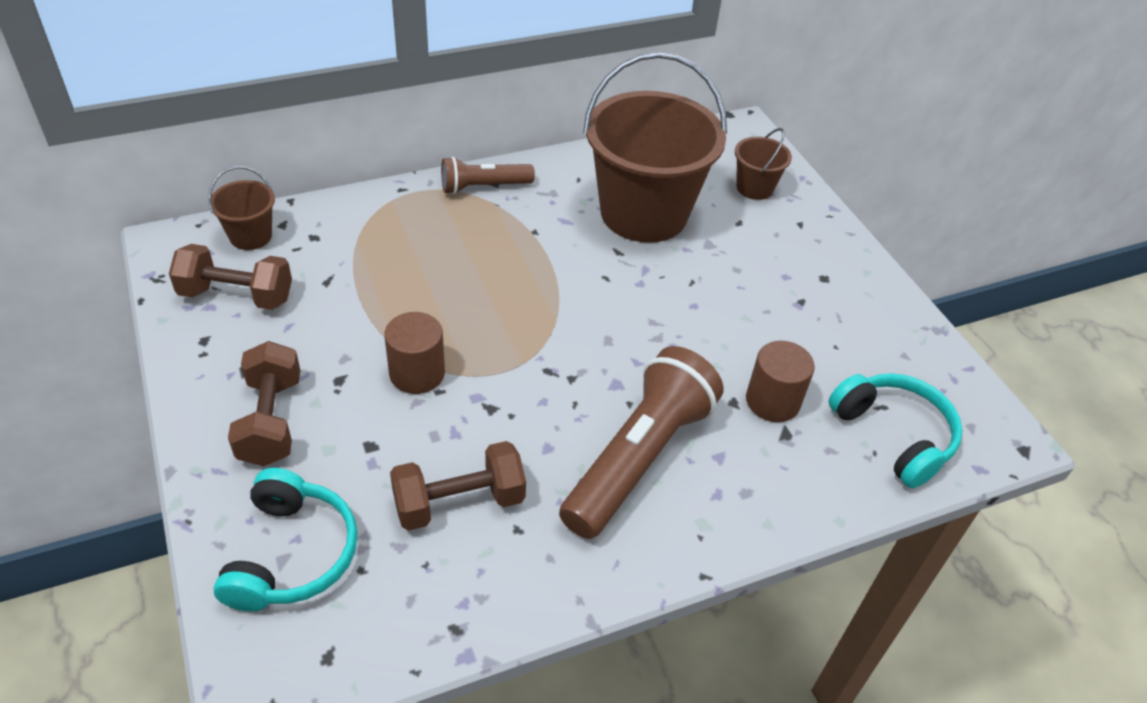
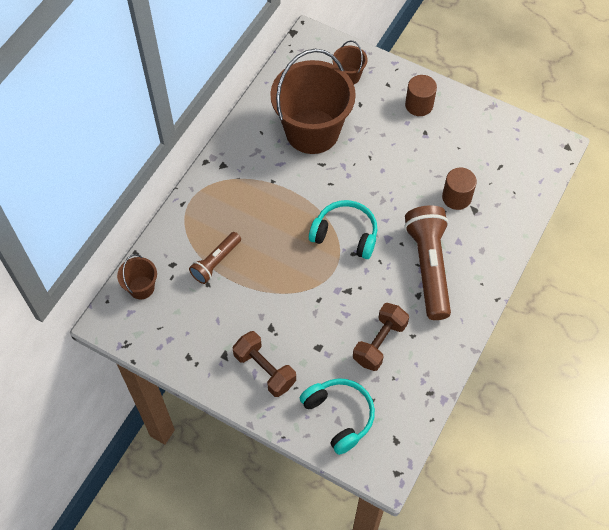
camera: 35 degrees left, 15 degrees up
(236, 296) = (175, 324): brown dumbbell -> none
(417, 373) = (300, 298): brown cylinder -> brown cylinder (419, 105)
(483, 187) = (221, 172): brown flashlight -> brown flashlight (216, 262)
(894, 435) = (515, 177): turquoise headphones -> turquoise headphones (345, 234)

